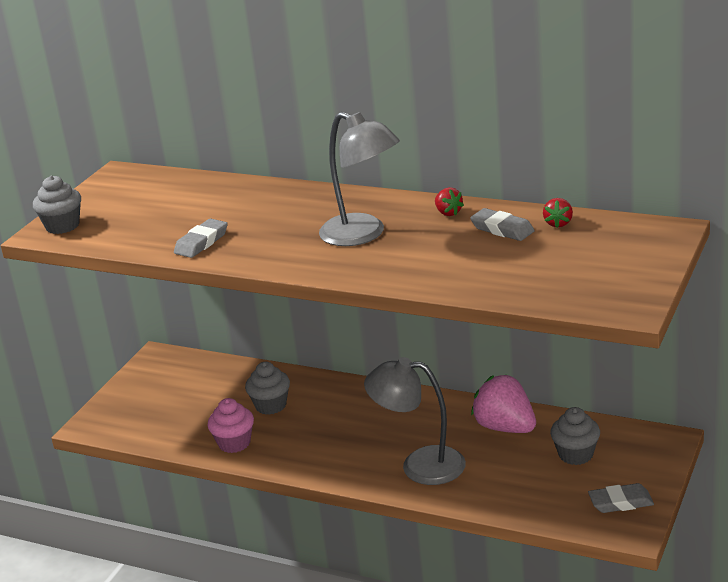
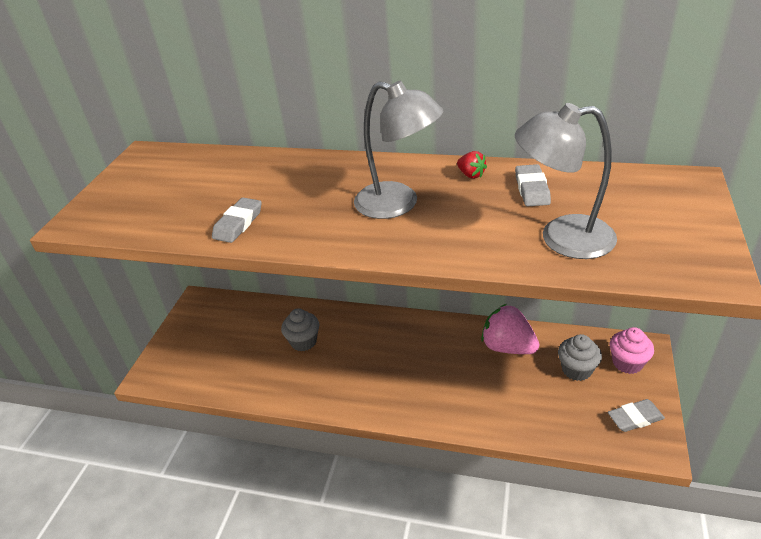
camera: 10 degrees left, 10 degrees up
(62, 226) = (93, 213): grey cupcake -> none
(234, 443) = (280, 384): pink cupcake -> pink cupcake (627, 363)
(420, 465) = (448, 393): grey lamp -> grey lamp (562, 238)
(502, 229) = (532, 189): grey eraser -> grey eraser turned 60 degrees clockwise
(558, 223) = (582, 179): red strawberry -> none

